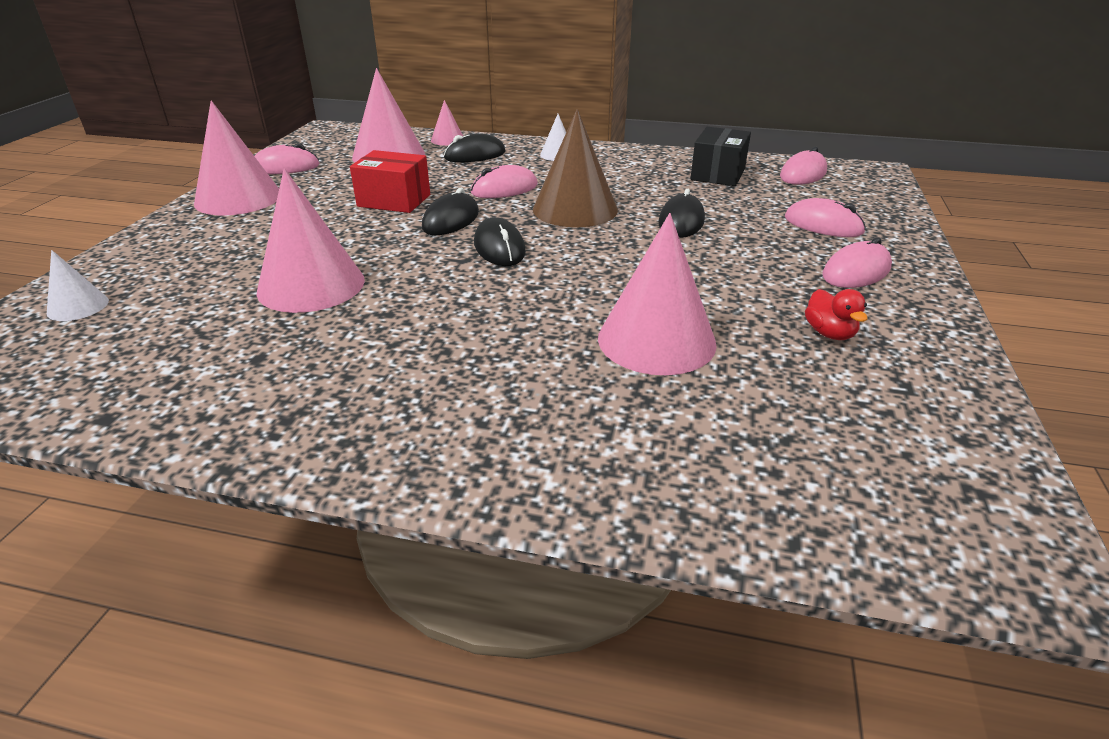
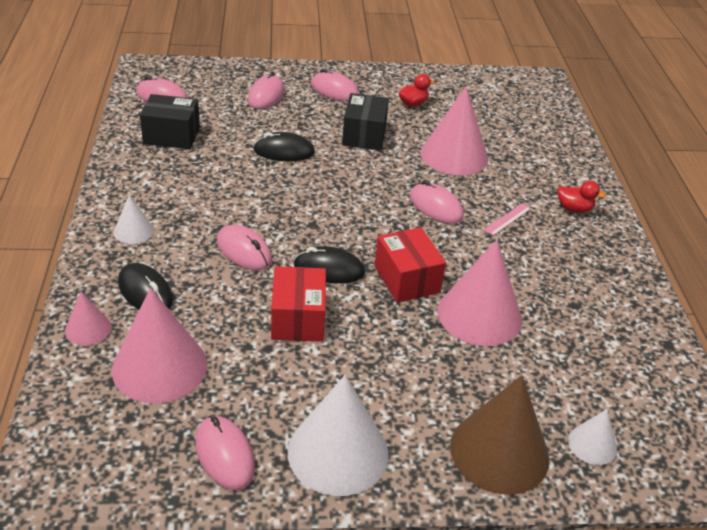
camera: 110 degrees left, 5 degrees up
(238, 198) = (338, 452): pink cone -> white cone
(403, 255) = (407, 279): none -> red box
(458, 430) = (574, 209): none -> red duck
(469, 350) = (507, 219): none -> pink ruler
(499, 248) = (369, 232): black mouse -> none
(527, 298) = (435, 206): none -> pink mouse
(575, 209) = (278, 203): brown cone -> brown cone (499, 451)
(720, 275) = (364, 135): none -> black box

